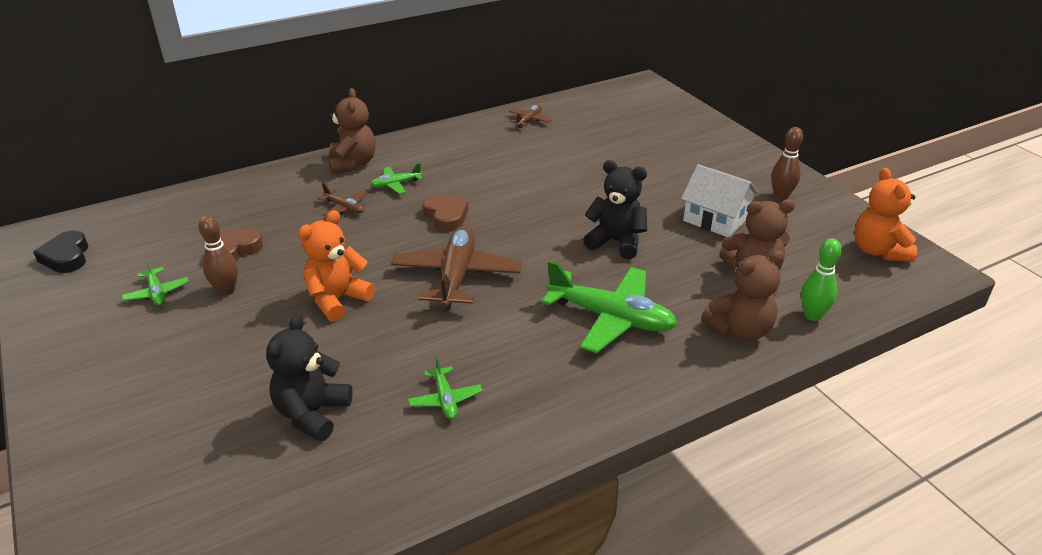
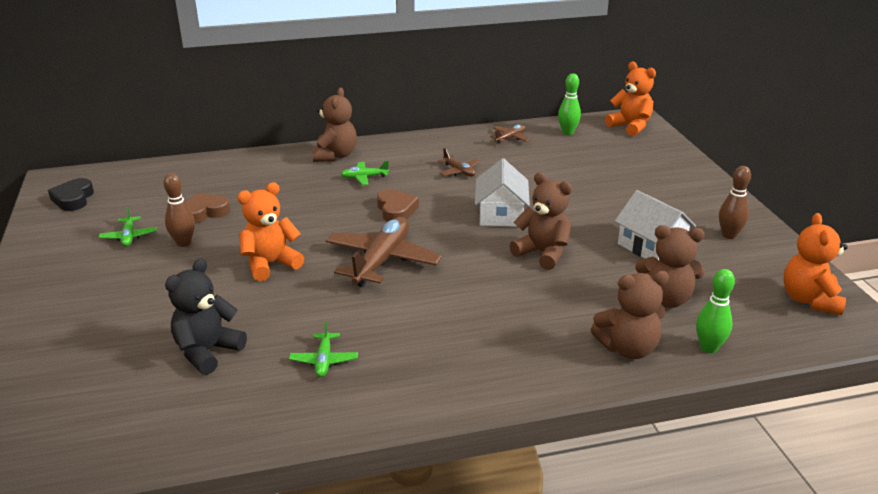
camera: 15 degrees right, 5 degrees down
(344, 208) = (311, 191): brown plane -> brown plane (459, 171)
(556, 206) = (501, 214): none -> white house
(583, 107) = (567, 132): none -> green bowling pin
(611, 318) = (506, 317): green plane -> none
(616, 242) = (543, 253): black teddy bear -> brown teddy bear
(641, 93) = (630, 126): none -> orange teddy bear

